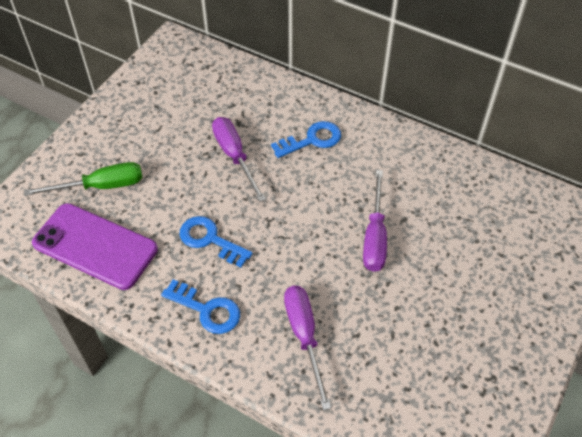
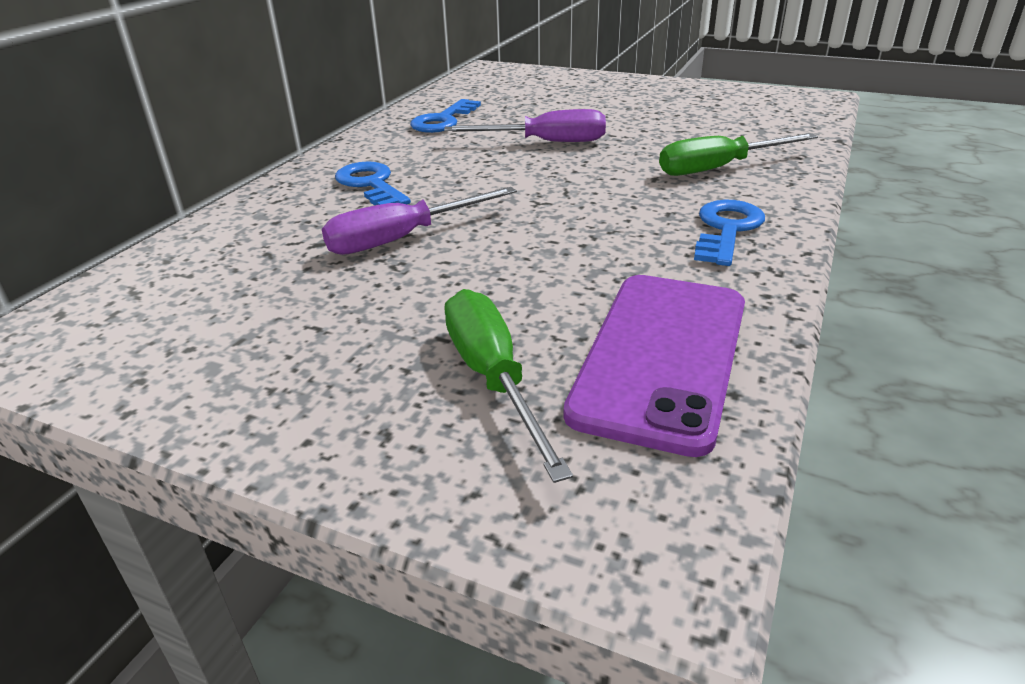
camera: 95 degrees left, 20 degrees down
(210, 239) = (593, 241): blue key -> blue key (443, 121)
(304, 336) = (719, 168): purple screwdriver -> green screwdriver

